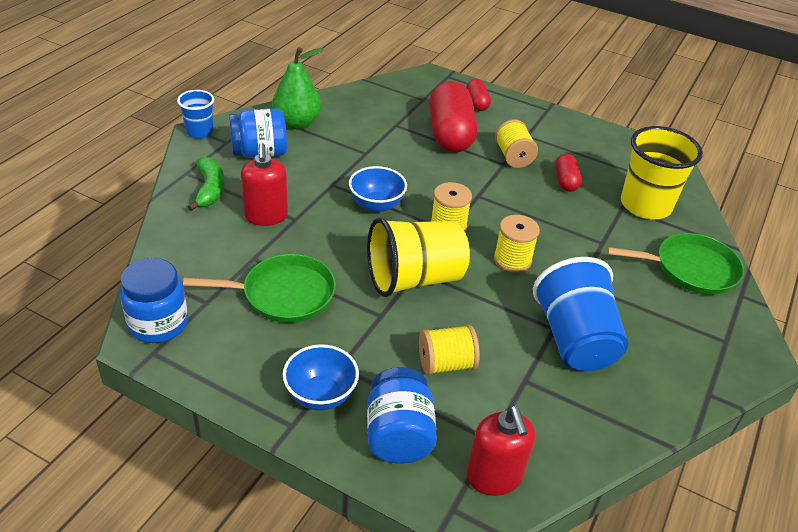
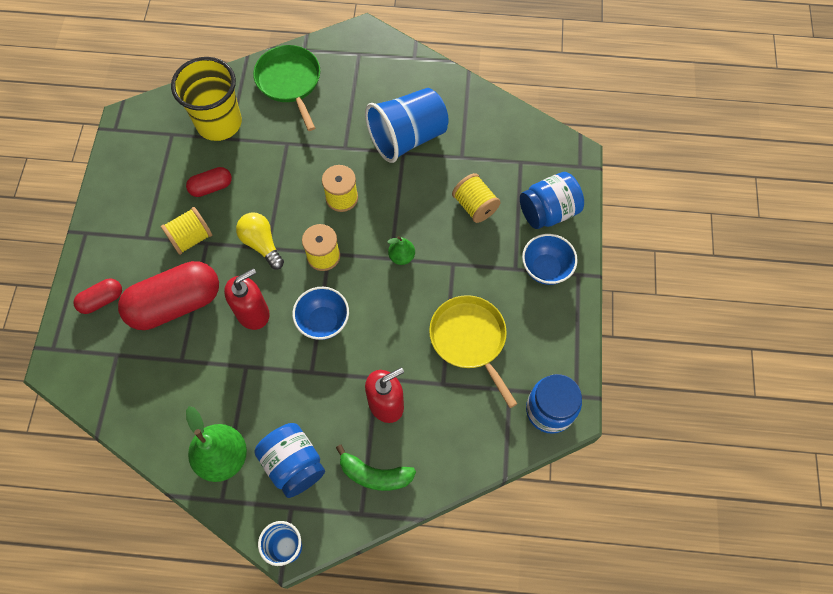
camera: 110 degrees left, 25 degrees up
(210, 189) = (375, 474): green banana -> green banana turned 135 degrees counterclockwise
(284, 294) = (469, 339): green pan -> yellow pan
(414, 279) = (401, 256): yellow cup -> green pear
(484, 193) = (262, 244): none -> yellow light bulb
(494, 477) = (546, 152): red soap dispenser -> red soap dispenser (253, 313)

